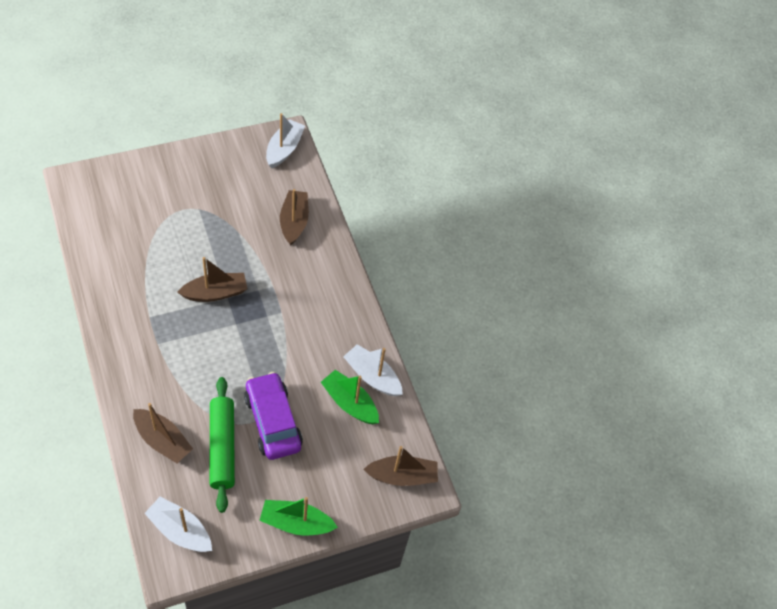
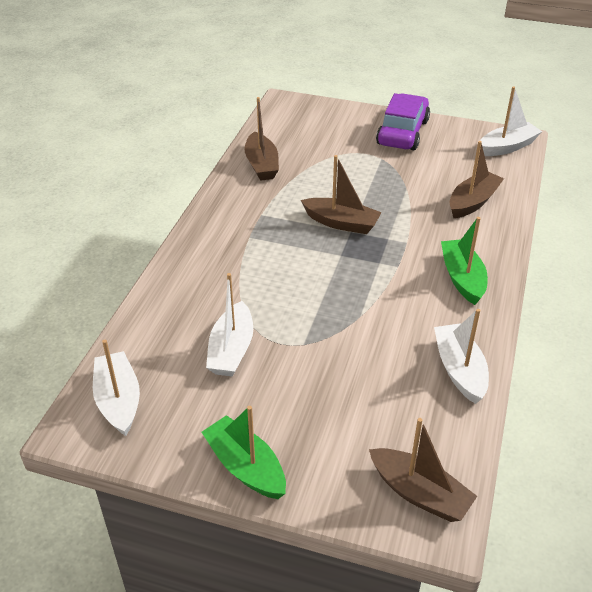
camera: 45 degrees right, 15 degrees down
(162, 440) = (179, 314): brown boat -> brown boat (261, 165)
(222, 447) = (231, 350): green rolling pin -> white boat
(273, 421) = (306, 354): purple car -> purple car (402, 132)
(349, 403) = (410, 382): green boat -> green boat (462, 278)

